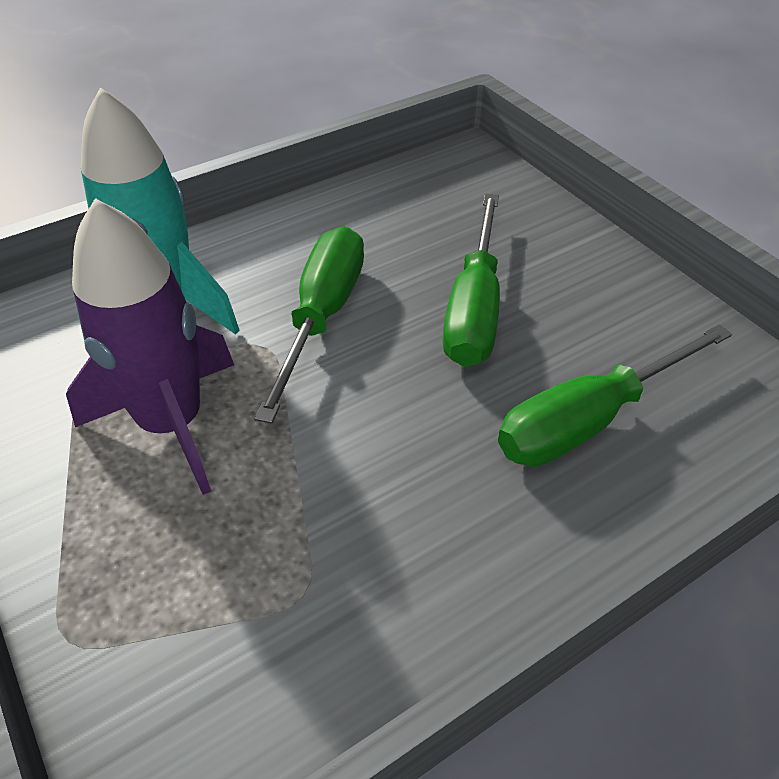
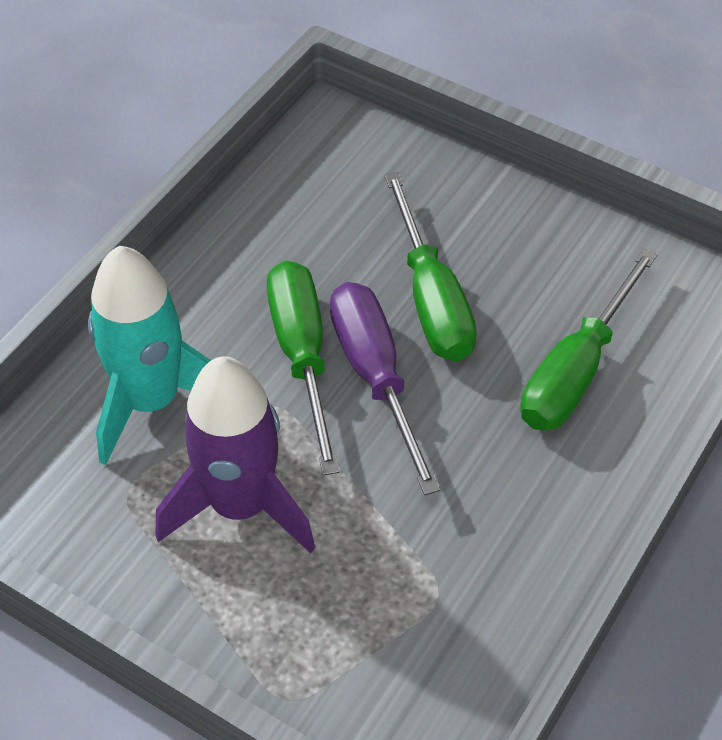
camera: 25 degrees left, 5 degrees up
(377, 356) = (375, 377): none -> purple screwdriver

